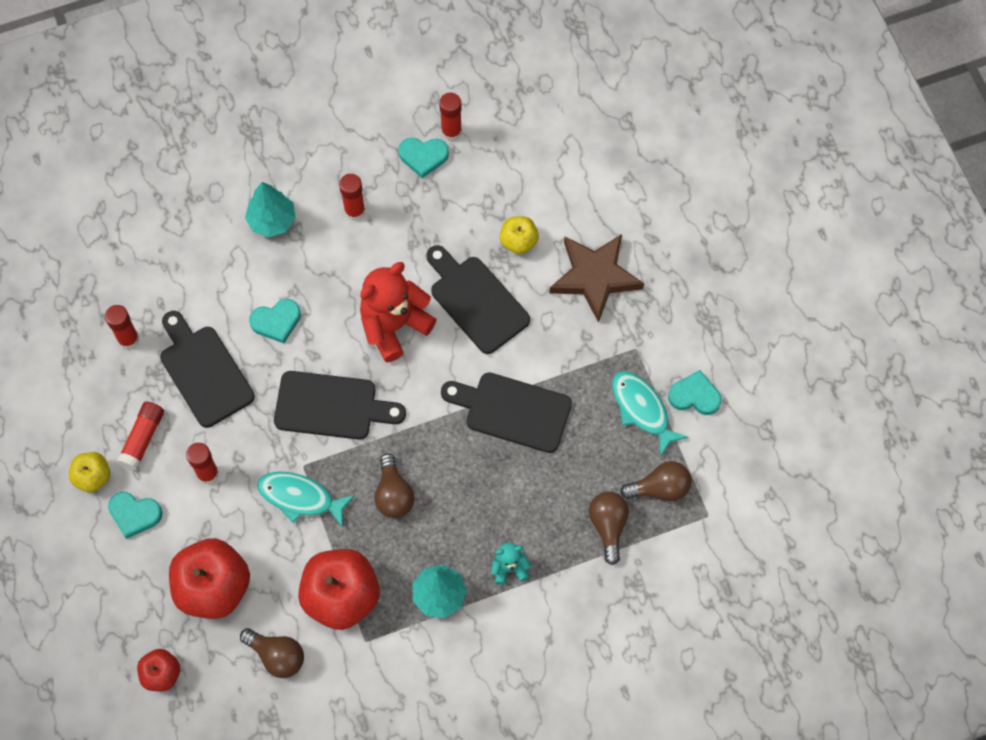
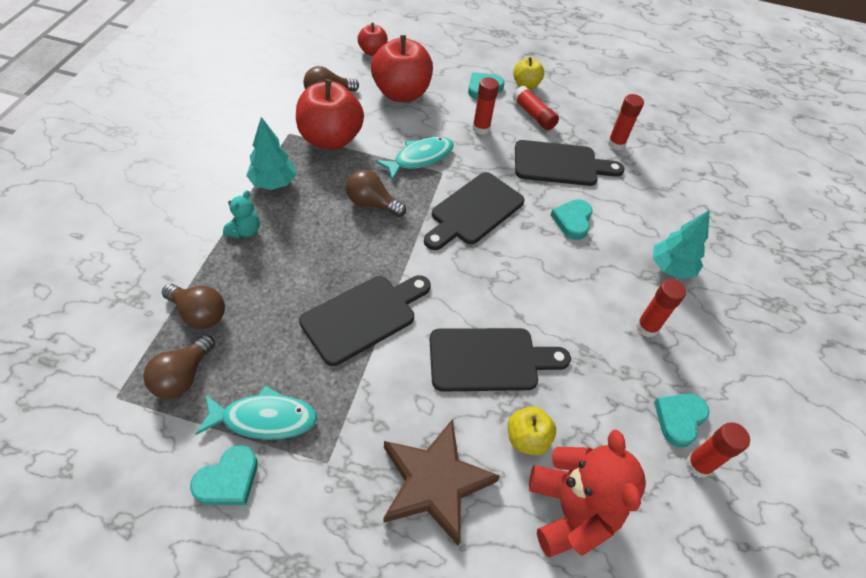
camera: 120 degrees right, 15 degrees down
(394, 325) = (512, 287): red teddy bear -> red teddy bear (570, 511)

